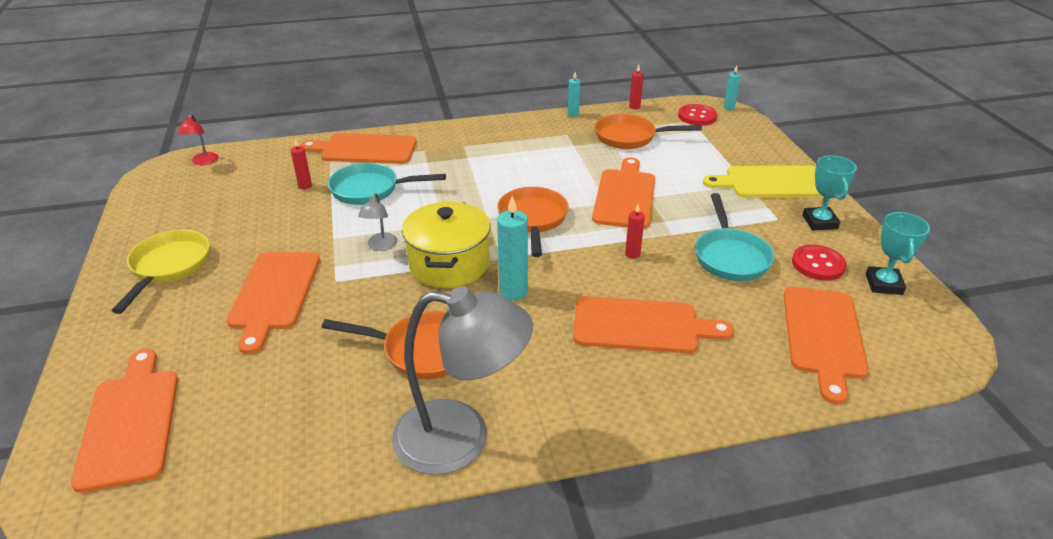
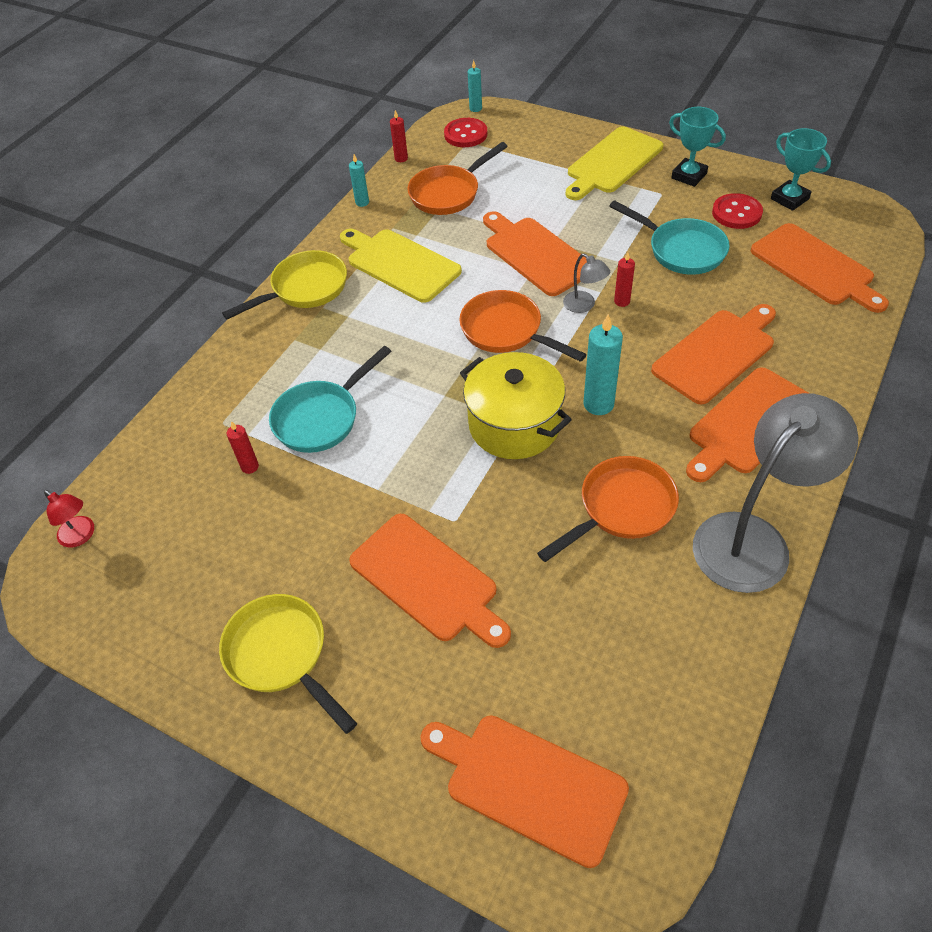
camera: 45 degrees left, 15 degrees up
(364, 149) = (234, 383): orange cutting board -> orange cutting board (749, 424)
(381, 246) = (432, 459): grey lamp -> grey lamp (584, 305)
(470, 133) = (304, 289): none -> yellow pan
(538, 152) = (400, 264): none -> yellow cutting board

